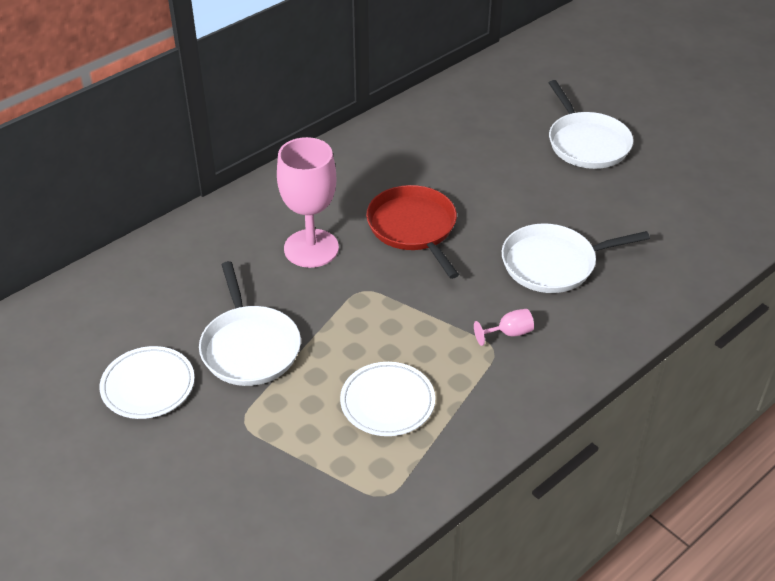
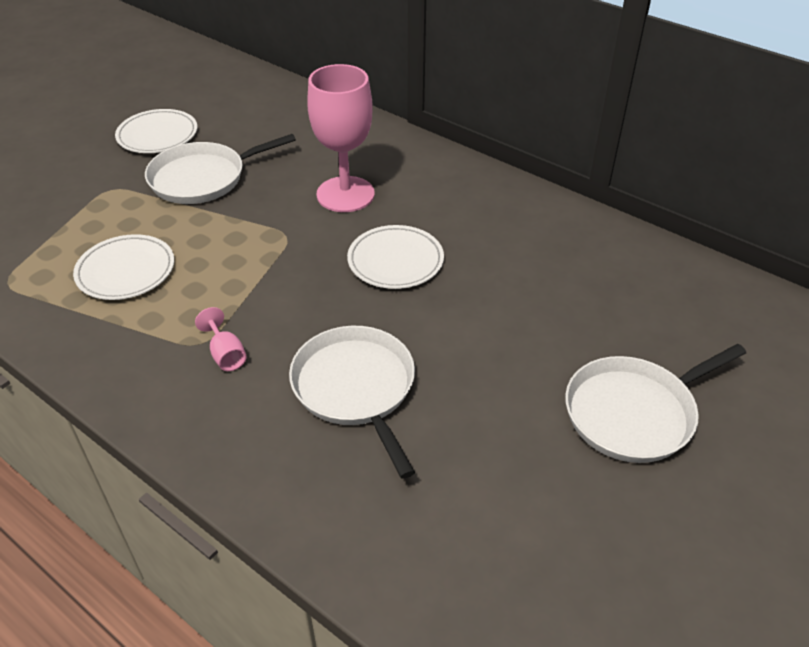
camera: 80 degrees right, 0 degrees up
(413, 228) = (395, 261): red pan -> white plate

